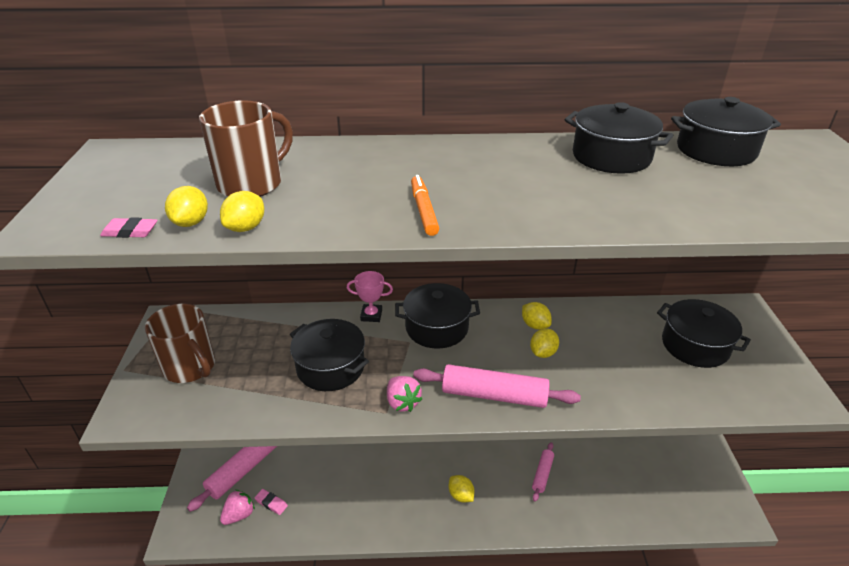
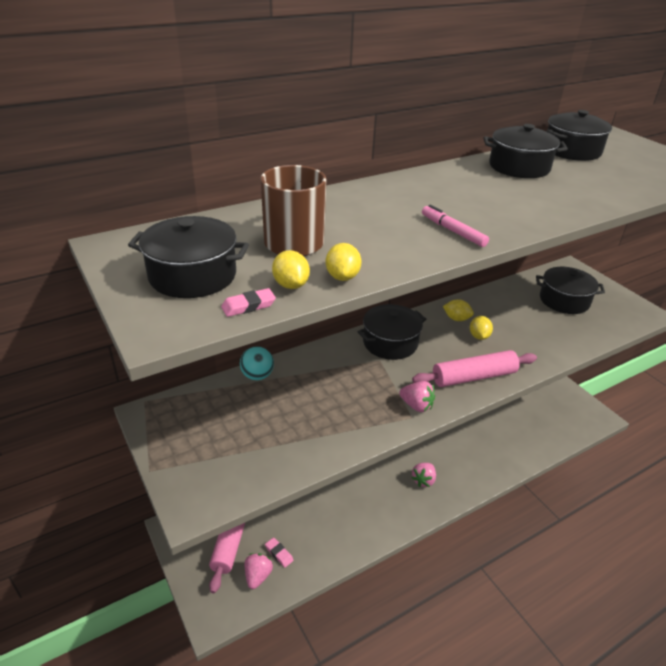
camera: 30 degrees left, 0 degrees up
(190, 367) = (214, 444): brown mug -> none
(271, 503) = (279, 553): pink eraser -> pink eraser turned 45 degrees clockwise
(282, 317) = (257, 375): none -> turquoise ball
(330, 367) = (337, 400): black pot -> black pot (193, 275)
(371, 315) = (331, 350): pink trophy -> none
(424, 210) = (453, 231): orange marker -> pink marker
(461, 495) = (423, 480): yellow lemon -> pink strawberry
(542, 474) = (467, 441): pink rolling pin -> none

